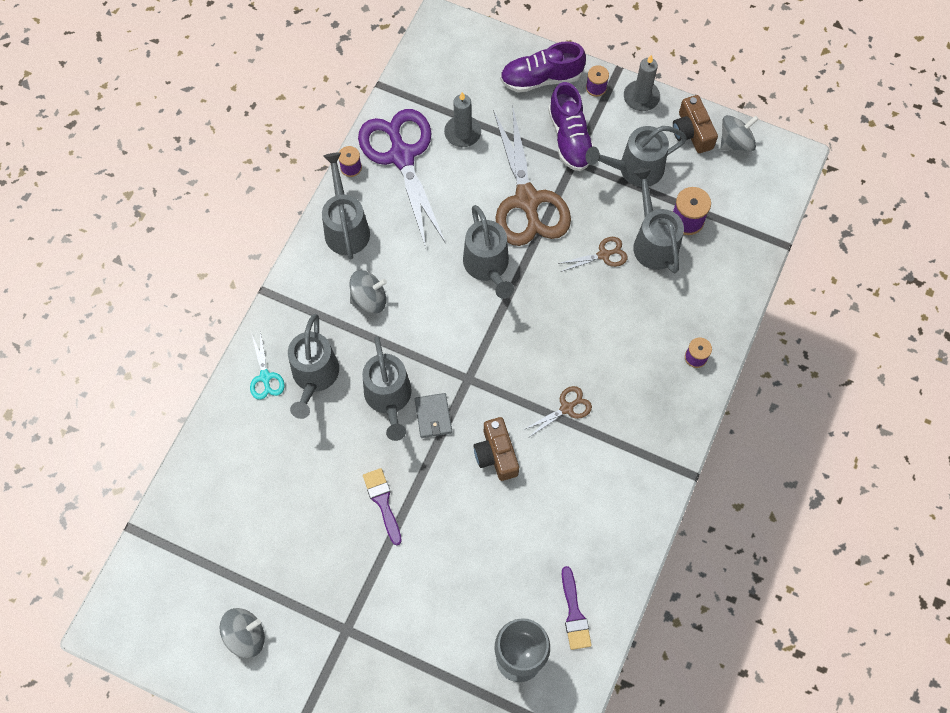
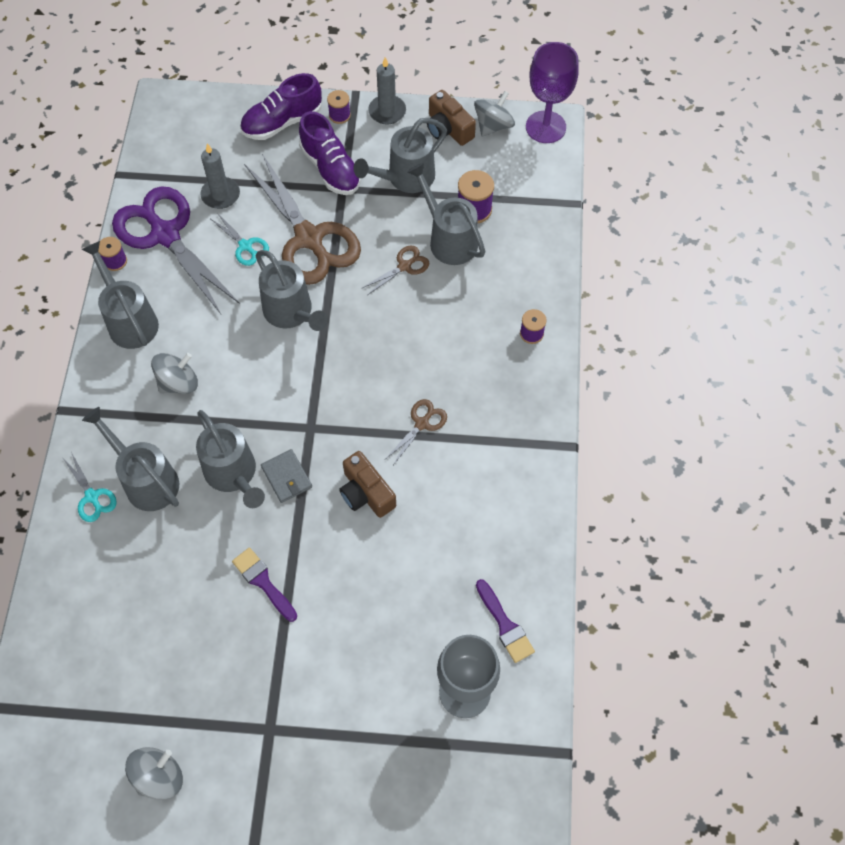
camera: 20 degrees left, 5 degrees down
(314, 377) = (146, 479): grey watering can -> grey watering can turned 150 degrees clockwise
(468, 189) = (245, 246): none -> turquoise scissors
(784, 159) = (545, 127): none -> purple goblet

